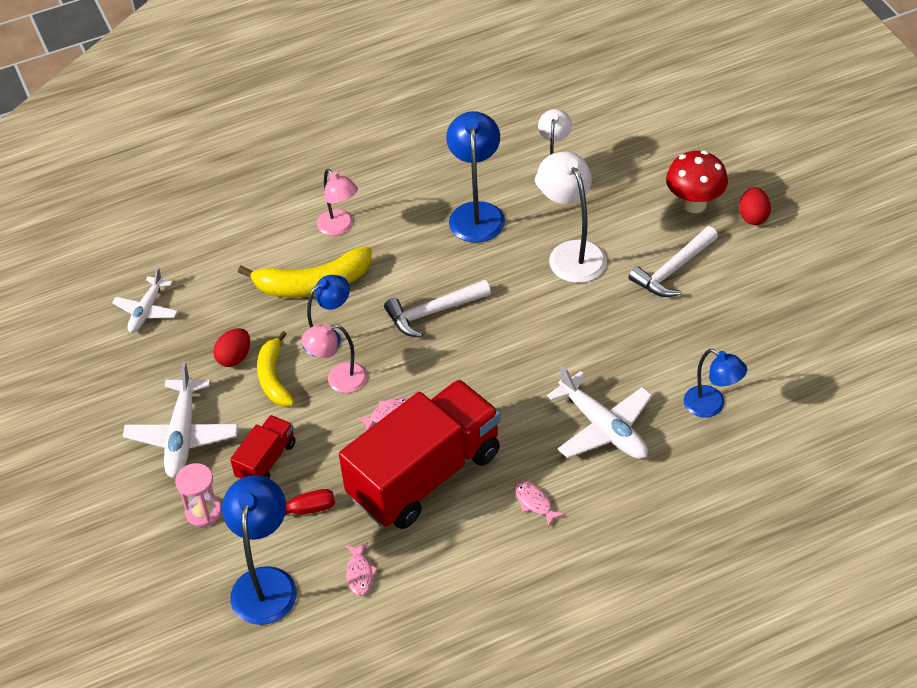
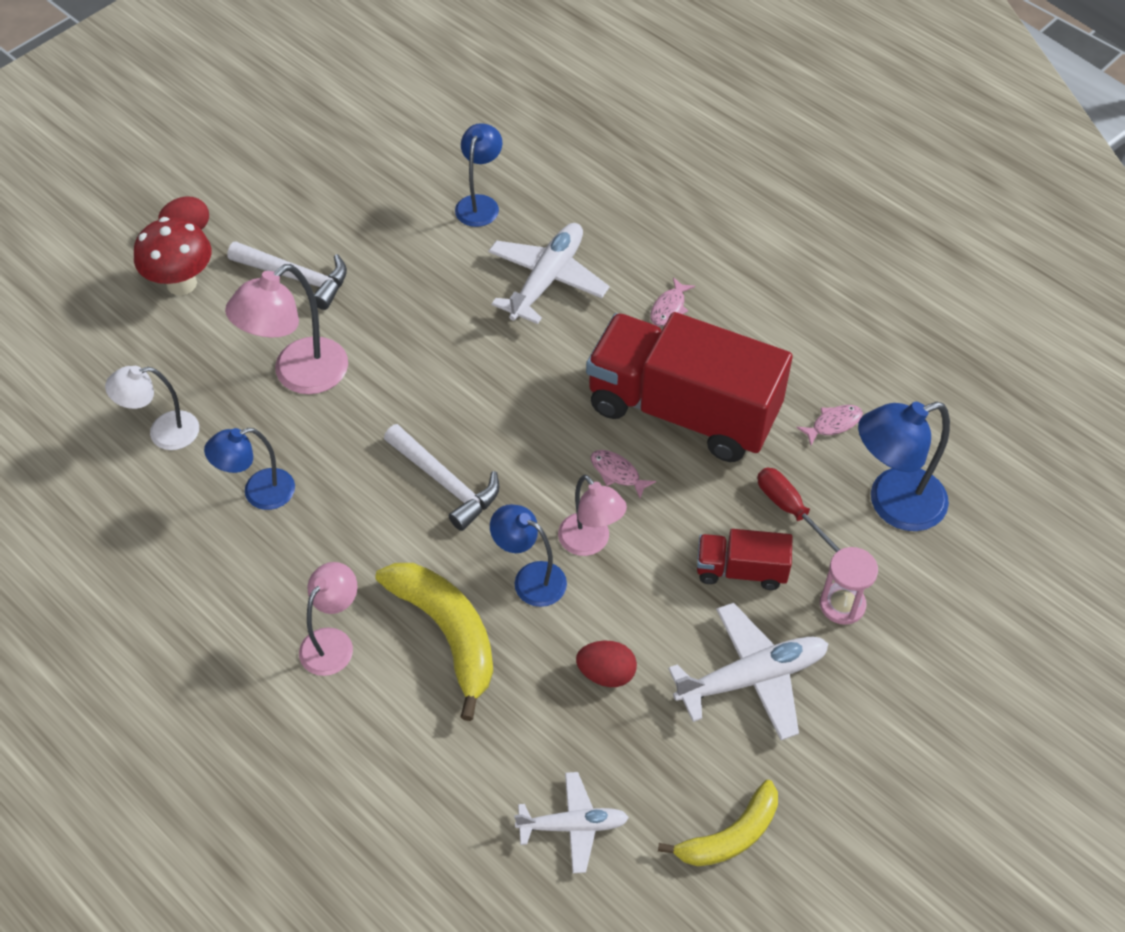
camera: 115 degrees left, 5 degrees up
(274, 378) = (619, 614): yellow banana -> yellow banana (730, 835)
(476, 213) = (258, 493): blue lamp -> blue lamp, size x0.65
(572, 253) = (299, 375): white lamp -> pink lamp

